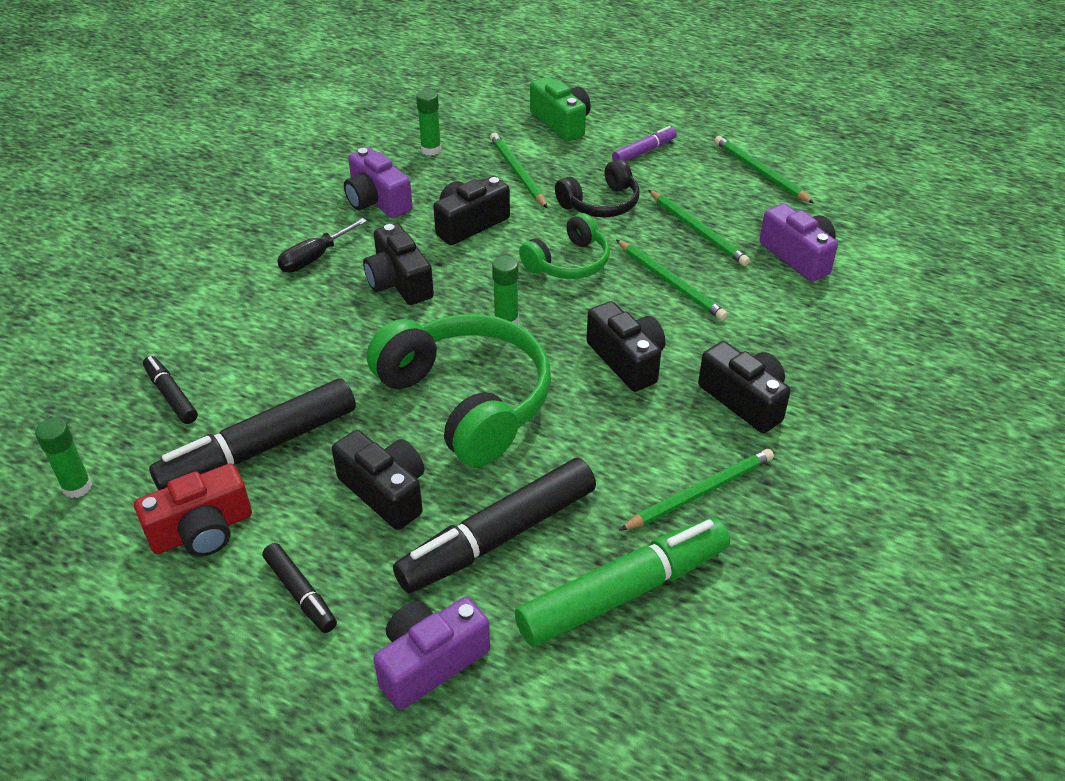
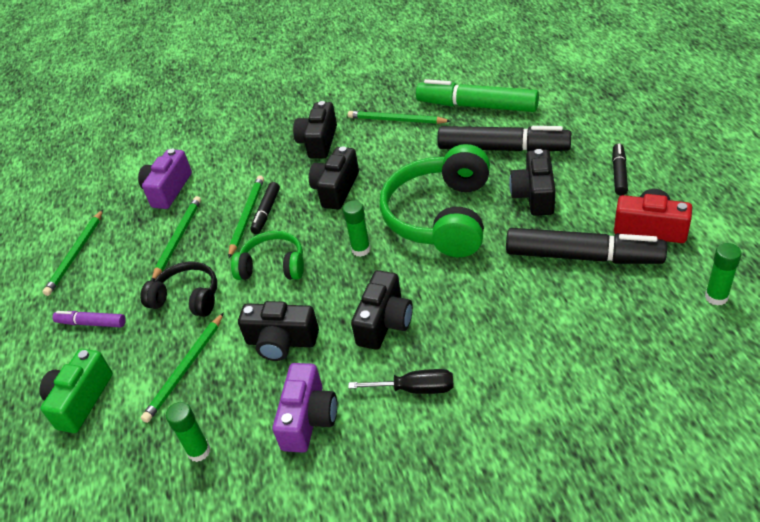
camera: 125 degrees left, 0 degrees up
(171, 395) = (614, 329): black marker -> black marker (266, 212)
(430, 662) = (583, 122): purple camera -> none

